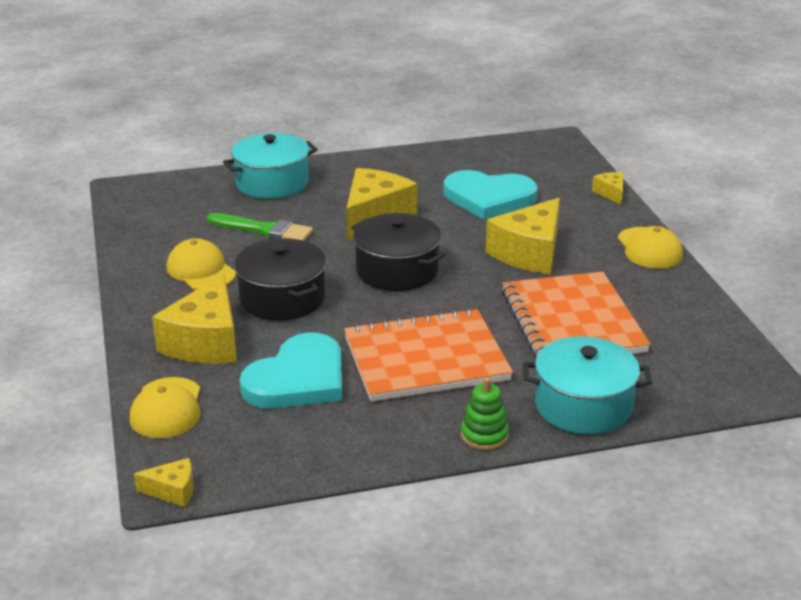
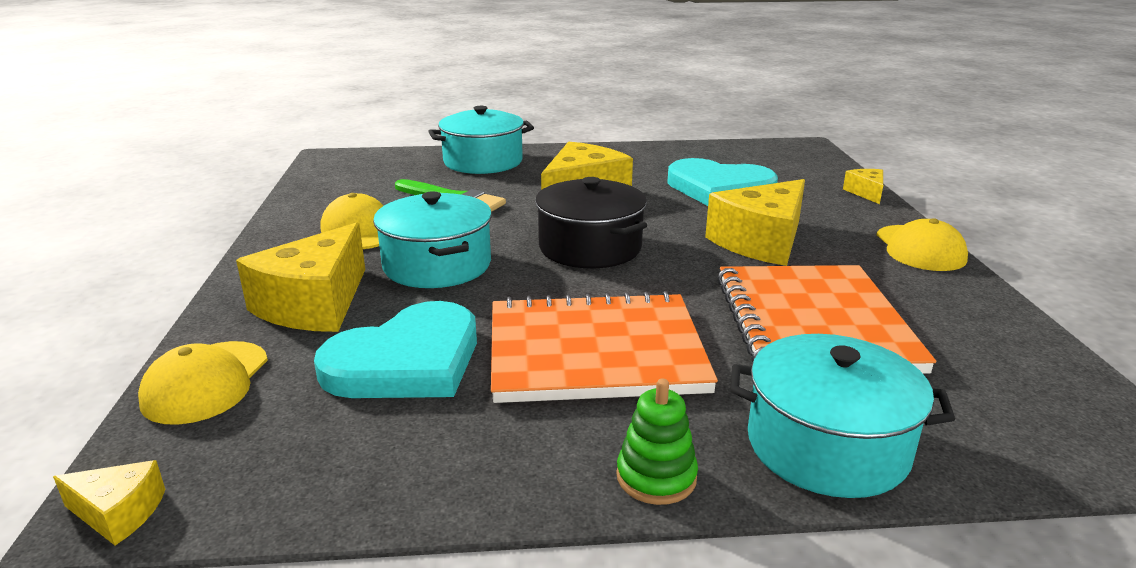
camera: 10 degrees right, 5 degrees down
(282, 298) = (437, 265): black pot -> turquoise pot

